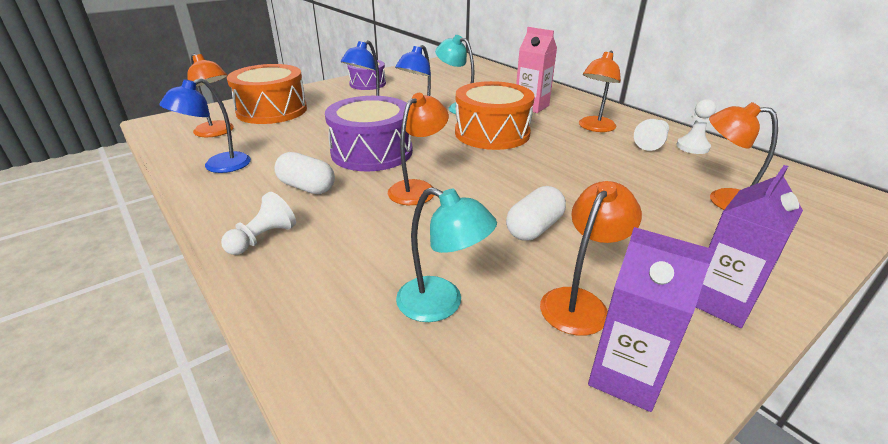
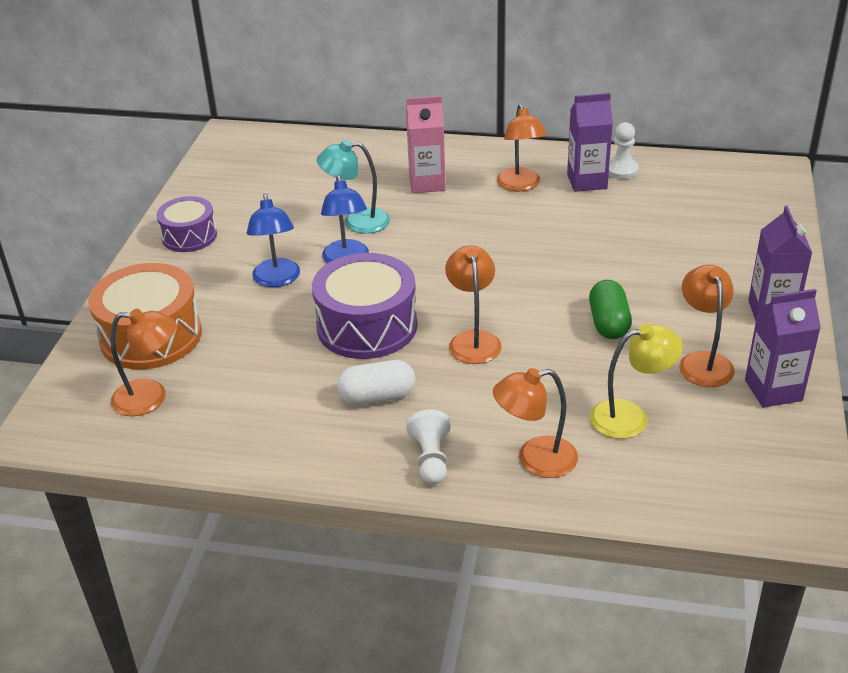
camera: 40 degrees left, 5 degrees up
(218, 166) = (245, 430): blue lamp -> none
(441, 304) = (630, 417): turquoise lamp -> yellow lamp
(492, 133) = (441, 241): orange drum -> none
(534, 228) = (608, 323): white capsule -> green capsule
(651, 143) = (587, 181): white pawn -> purple carton
(723, 200) = (696, 220): orange lamp -> orange lamp (535, 460)

